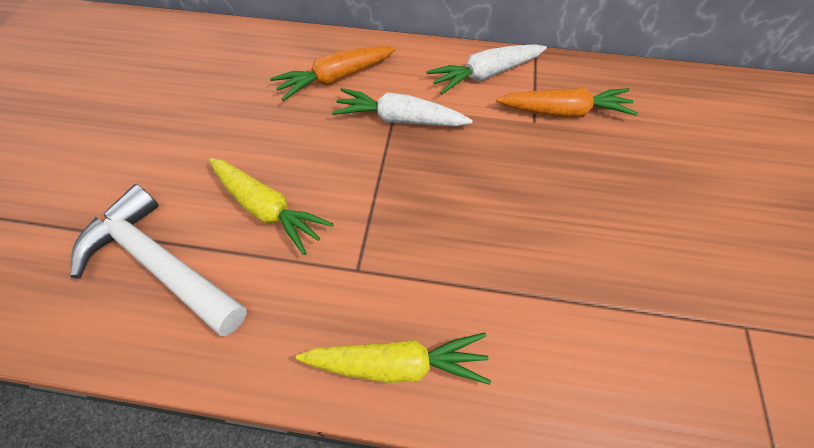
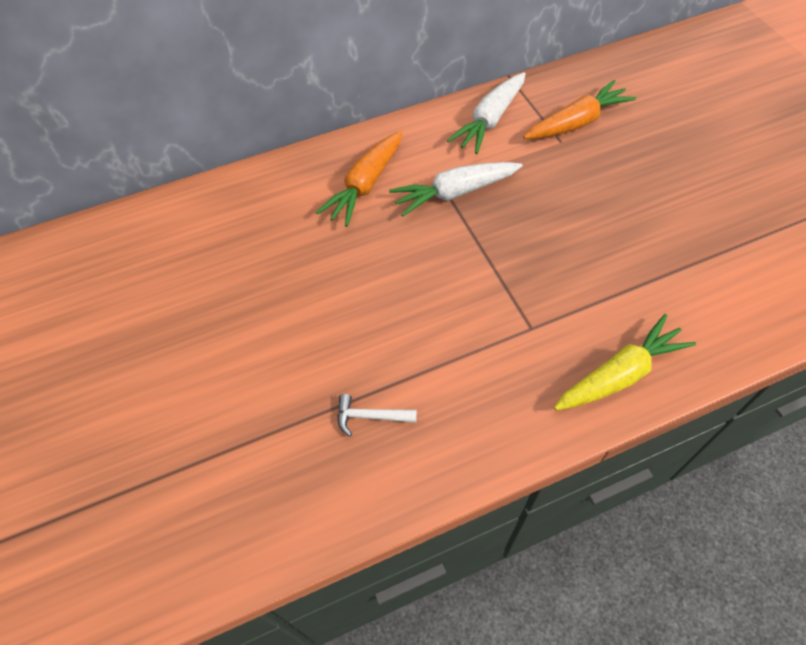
camera: 30 degrees left, 0 degrees up
(160, 264) = (370, 416): white hammer -> white hammer, size x0.41
(267, 209) = (416, 324): yellow carrot -> none

